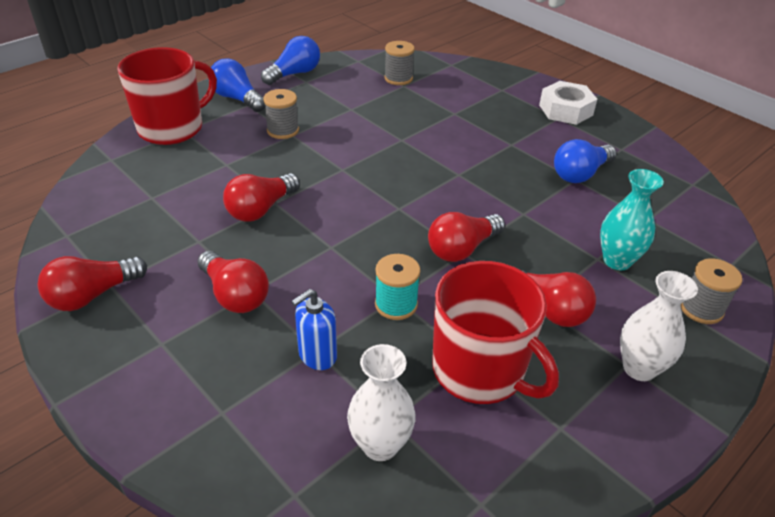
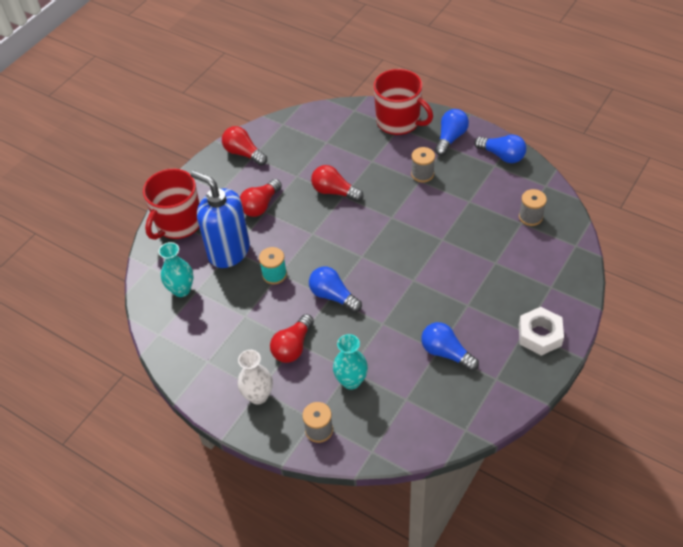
camera: 80 degrees right, 10 degrees up
(317, 356) = (228, 251): blue soap dispenser -> blue soap dispenser, size x2.08
(380, 445) = (181, 290): white vase -> turquoise vase
(462, 249) = (333, 296): red light bulb -> blue light bulb
(480, 370) = (236, 321): red mug -> red mug (178, 223)

